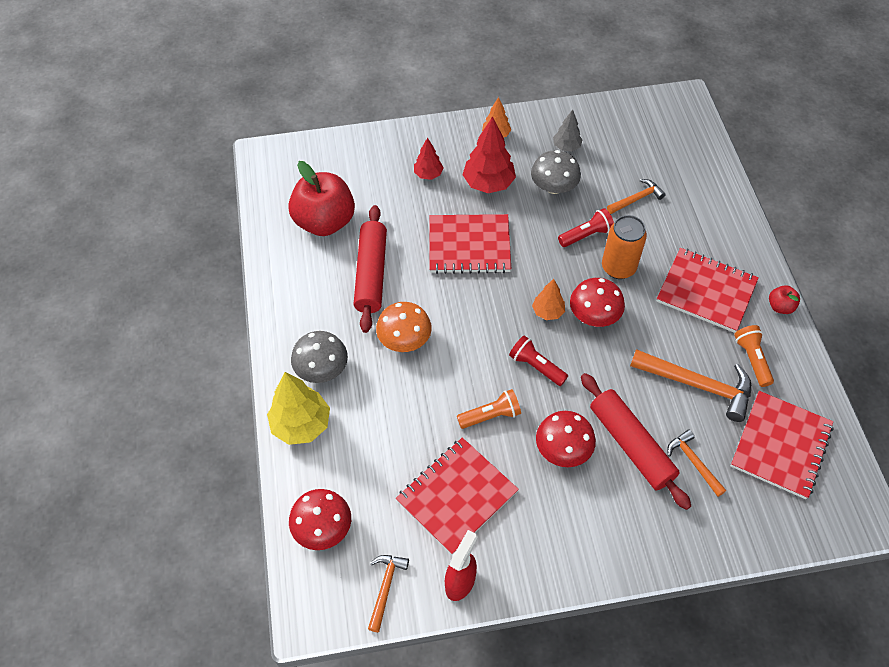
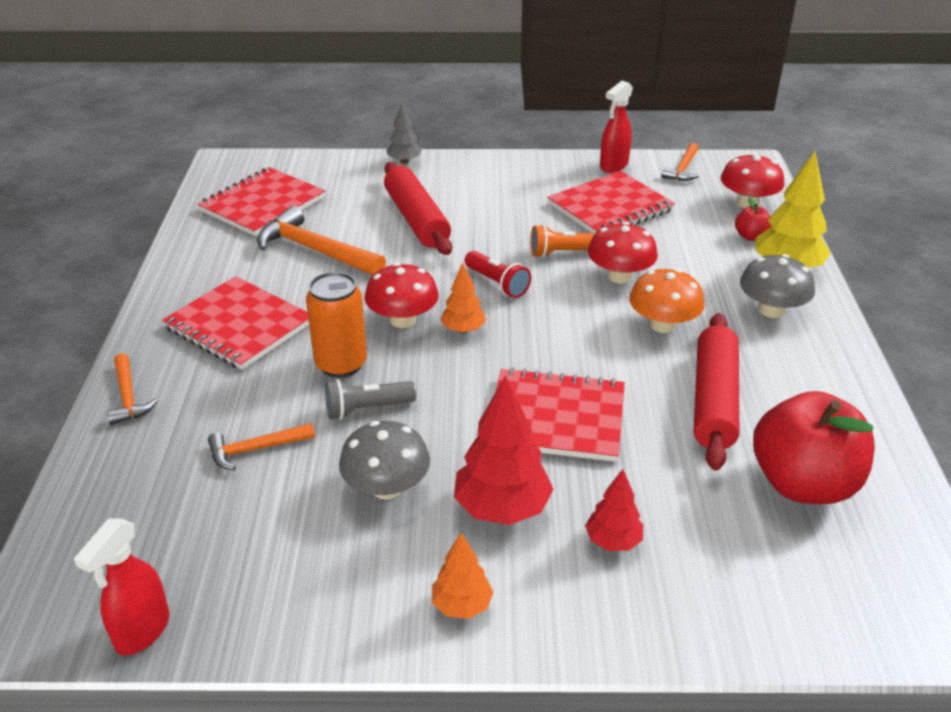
camera: 170 degrees left, 20 degrees down
(563, 449) = (490, 224): red mushroom -> red mushroom (620, 276)
(566, 147) = (329, 557): grey tree -> grey tree (404, 161)
(586, 235) = (367, 409): red flashlight -> grey flashlight
(633, 105) = (142, 631): none -> red spray bottle
(693, 462) = (359, 203): orange hammer -> orange hammer (128, 397)
(752, 359) = (236, 262): orange flashlight -> none
(780, 307) = (158, 301): red apple -> red apple (750, 236)

